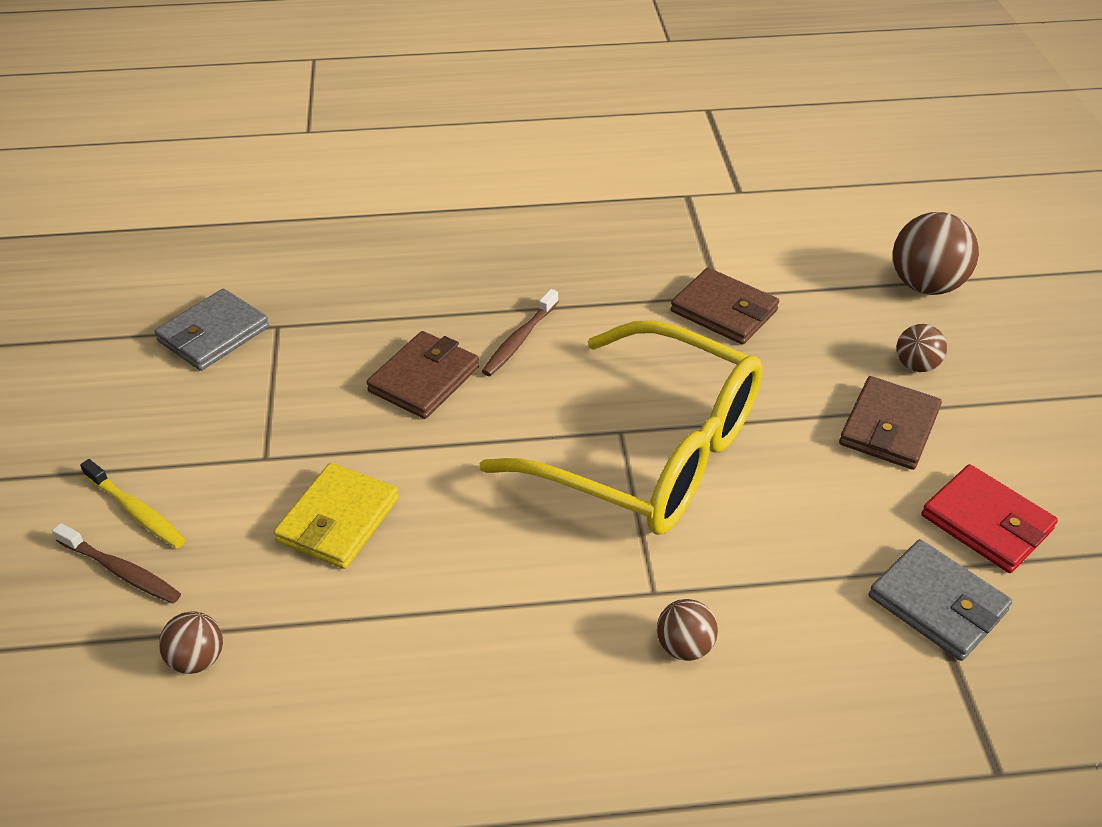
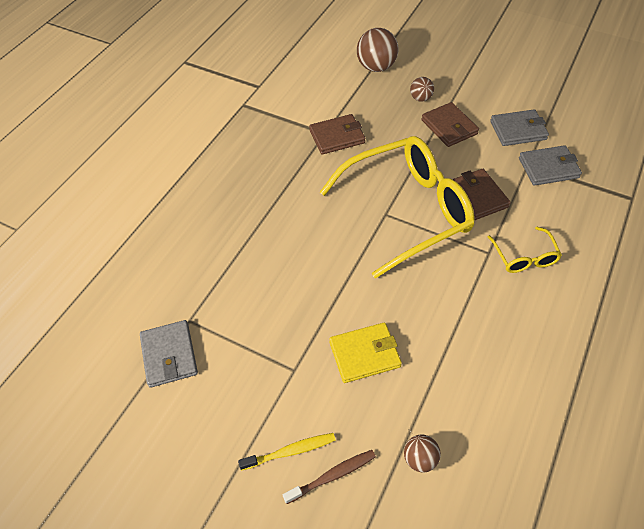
camera: 55 degrees left, 10 degrees up
(338, 520) = (364, 354): yellow wallet -> yellow wallet turned 75 degrees counterclockwise
(424, 379) = (290, 272): brown wallet -> brown wallet (477, 196)
(519, 340) = (293, 220): brown toothbrush -> none
(684, 646) = (524, 257): brown ball -> yellow glasses
(986, 523) = (518, 130): red wallet -> grey wallet

